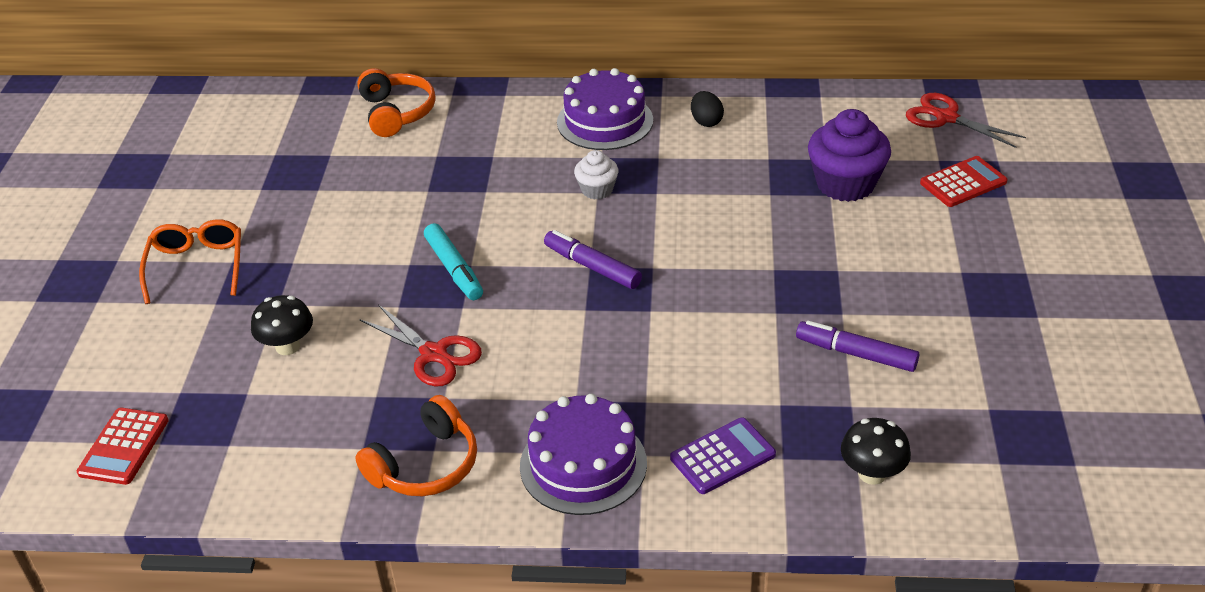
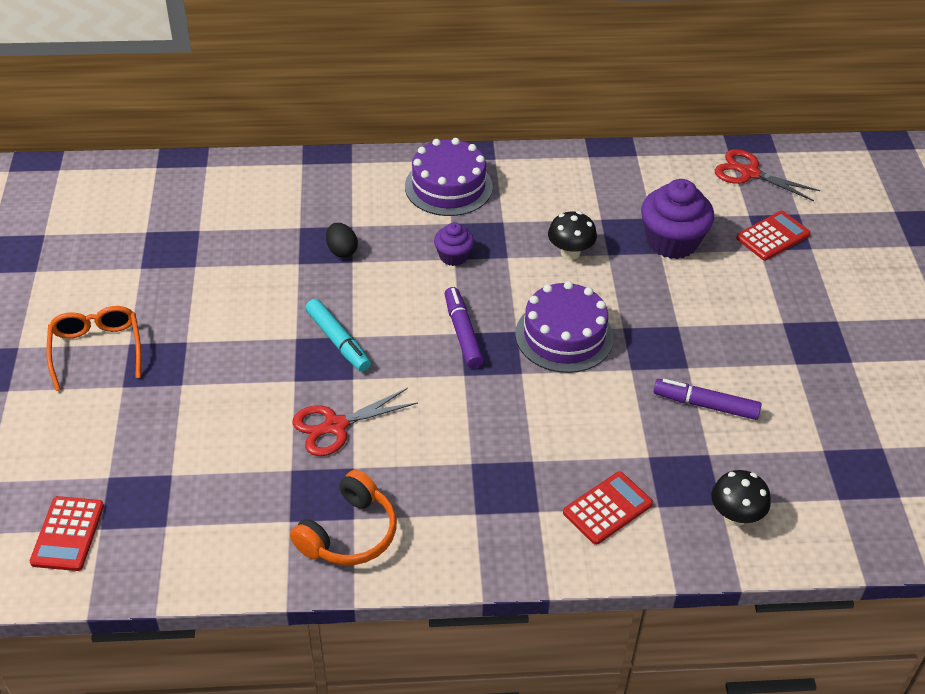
camera: 10 degrees left, 5 degrees up
(287, 346) = (200, 426): black mushroom -> black mushroom (570, 252)
(396, 113) = (253, 184): orange headphones -> none
(433, 354) = (336, 426): red scissors -> red scissors turned 120 degrees clockwise
(583, 464) = (488, 523): purple cake -> purple cake (564, 336)
(592, 267) = (463, 333): purple marker -> purple marker turned 45 degrees clockwise
(597, 190) = (453, 256): white cupcake -> purple cupcake
(706, 121) = (540, 184): black egg -> black egg (342, 251)
(722, 456) = (607, 508): purple calculator -> red calculator

